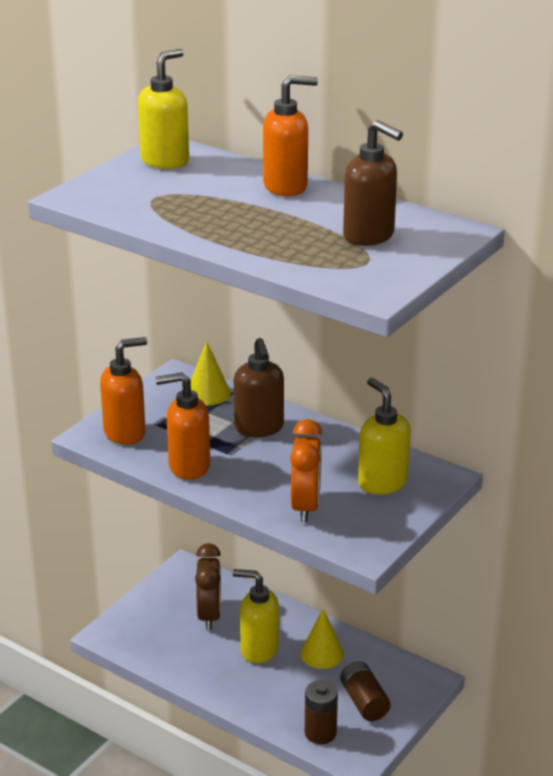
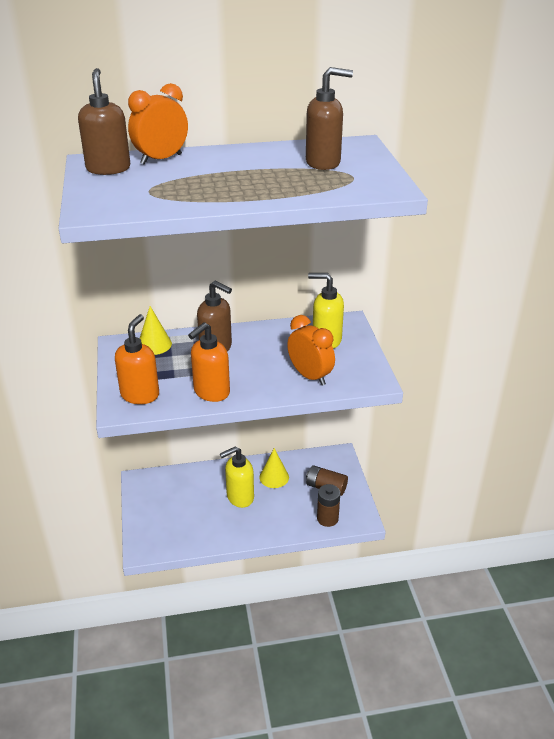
camera: 45 degrees left, 5 degrees up
(165, 161) = (108, 169): yellow soap dispenser -> brown soap dispenser
(209, 615) = (188, 497): brown clock -> none
(228, 169) = (161, 159): none -> orange clock
(286, 187) = (218, 155): orange soap dispenser -> none

